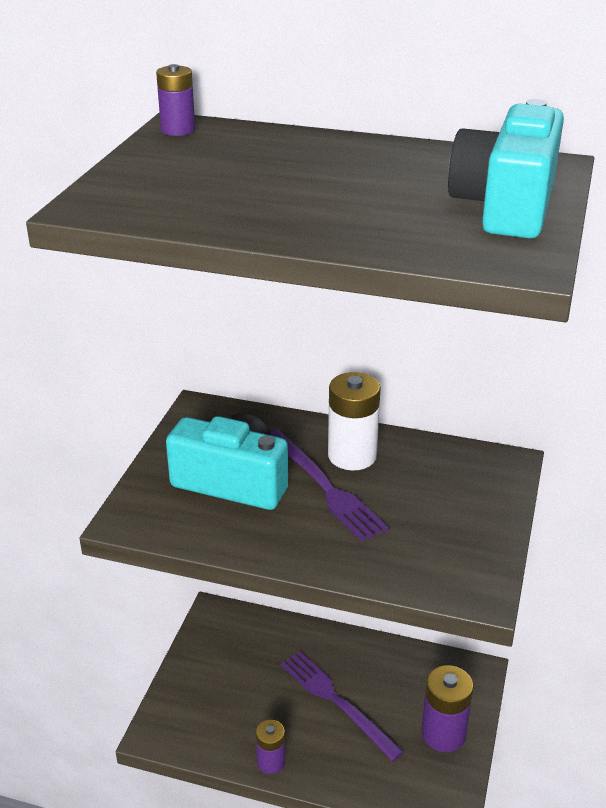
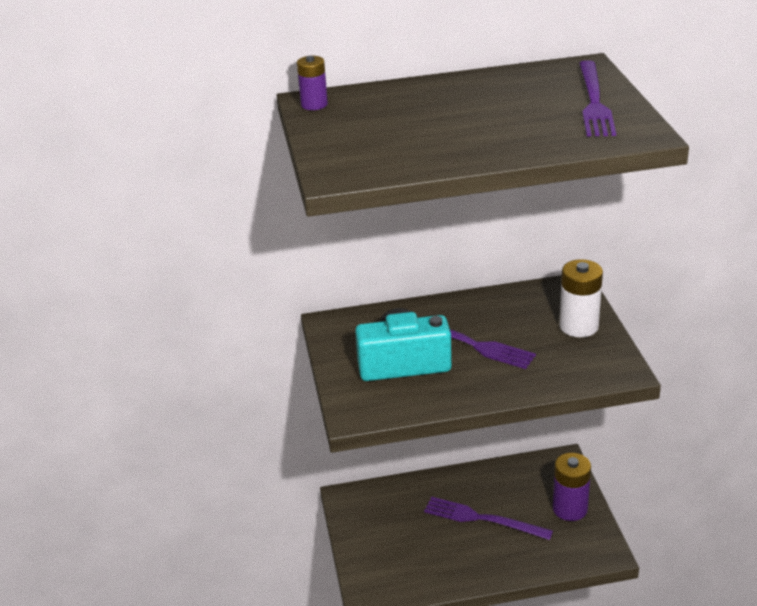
camera: 25 degrees left, 0 degrees up
(271, 762) = (467, 577): purple battery -> none
(352, 456) = (469, 317): white battery -> white battery (578, 326)
(506, 206) = (594, 101): turquoise camera -> purple fork

